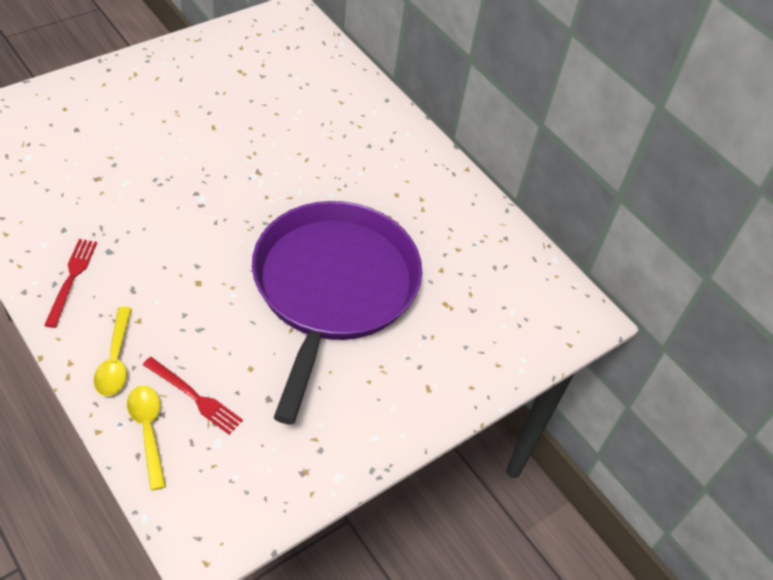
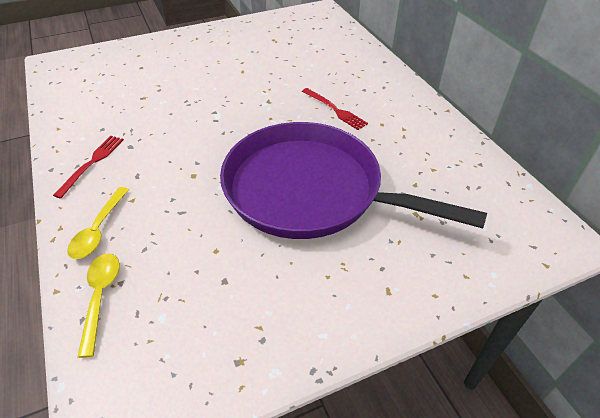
camera: 20 degrees right, 5 degrees down
(194, 397) = (155, 270): red fork -> red fork (334, 110)
(333, 288) = (310, 190): purple pan -> purple pan turned 90 degrees counterclockwise

